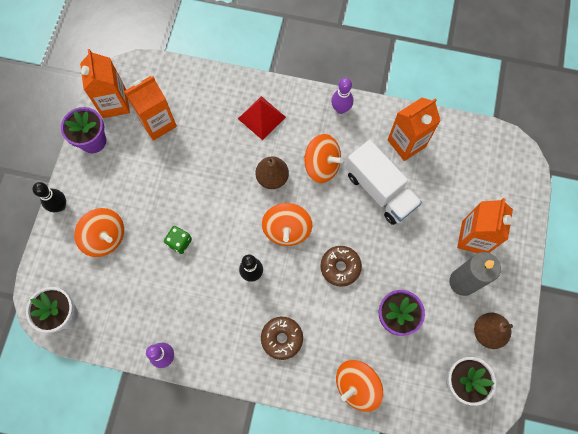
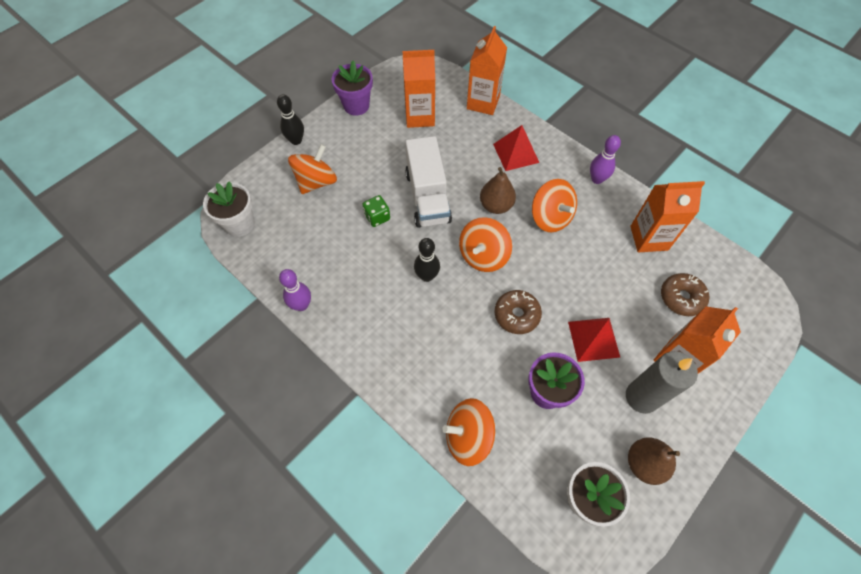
camera: 30 degrees right, 10 degrees down
(105, 237) = (316, 182): orange spinning top -> orange spinning top turned 120 degrees counterclockwise
(114, 103) = (392, 86): orange carton -> orange carton (483, 102)
(282, 338) = (419, 349): brown donut -> brown donut (681, 298)
(380, 190) = (597, 266): white truck -> white truck (428, 197)
(407, 255) = (593, 339): none -> red pyramid

